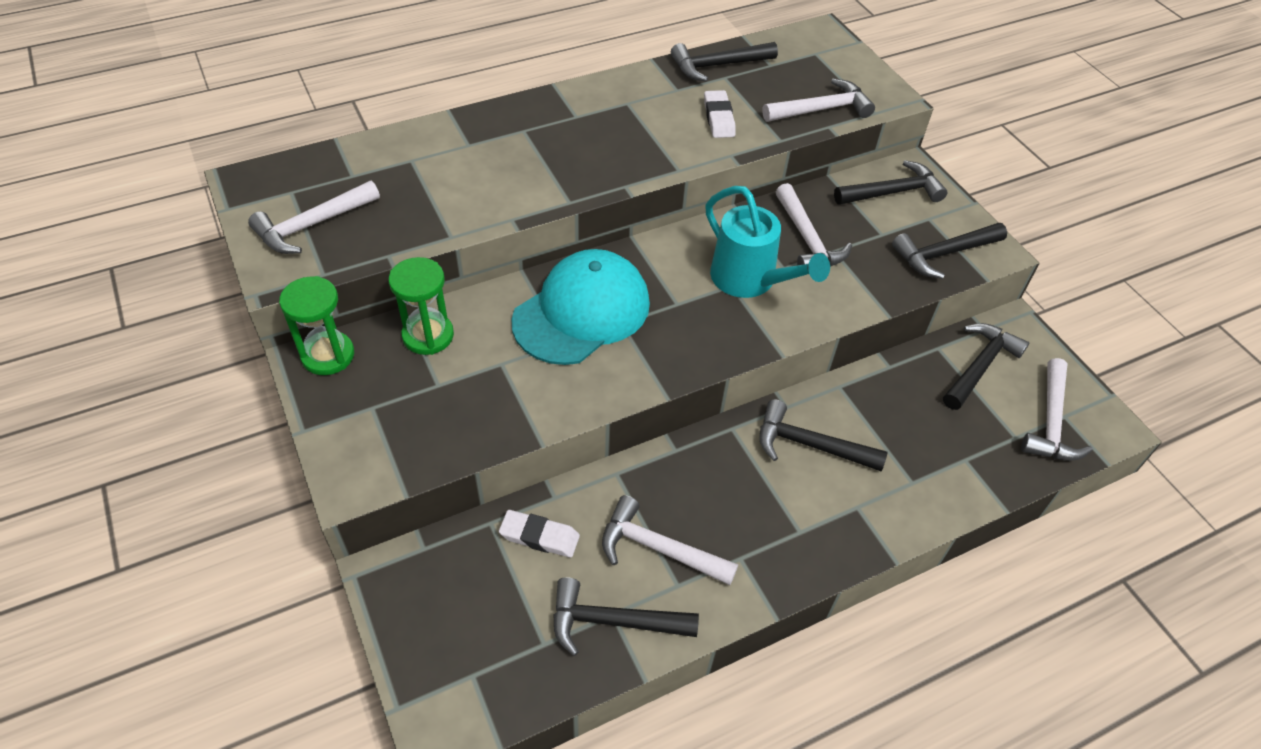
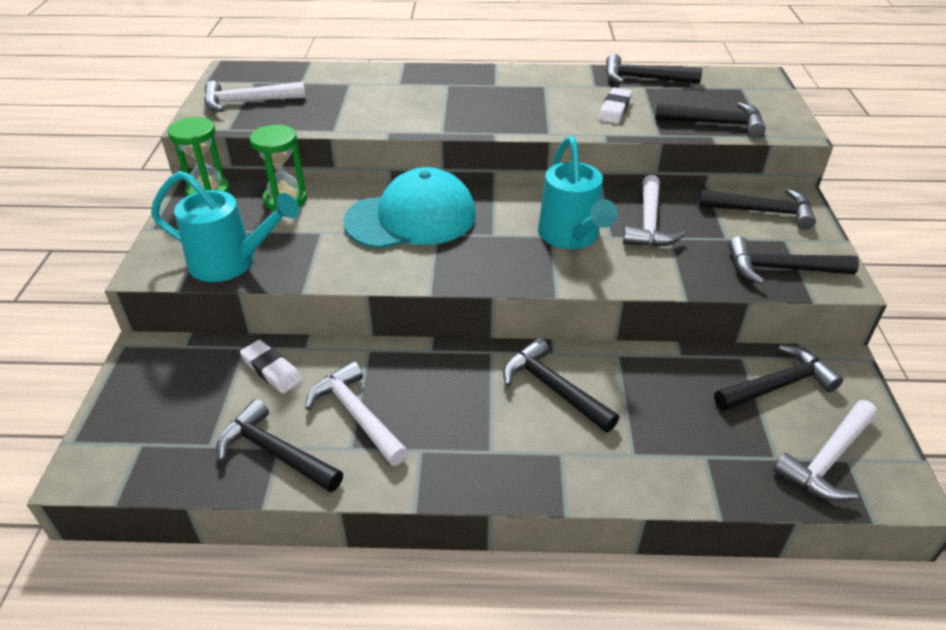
camera: 30 degrees right, 10 degrees down
(437, 439) = (231, 263): none -> turquoise watering can
(821, 109) = (715, 123): white hammer -> black hammer

